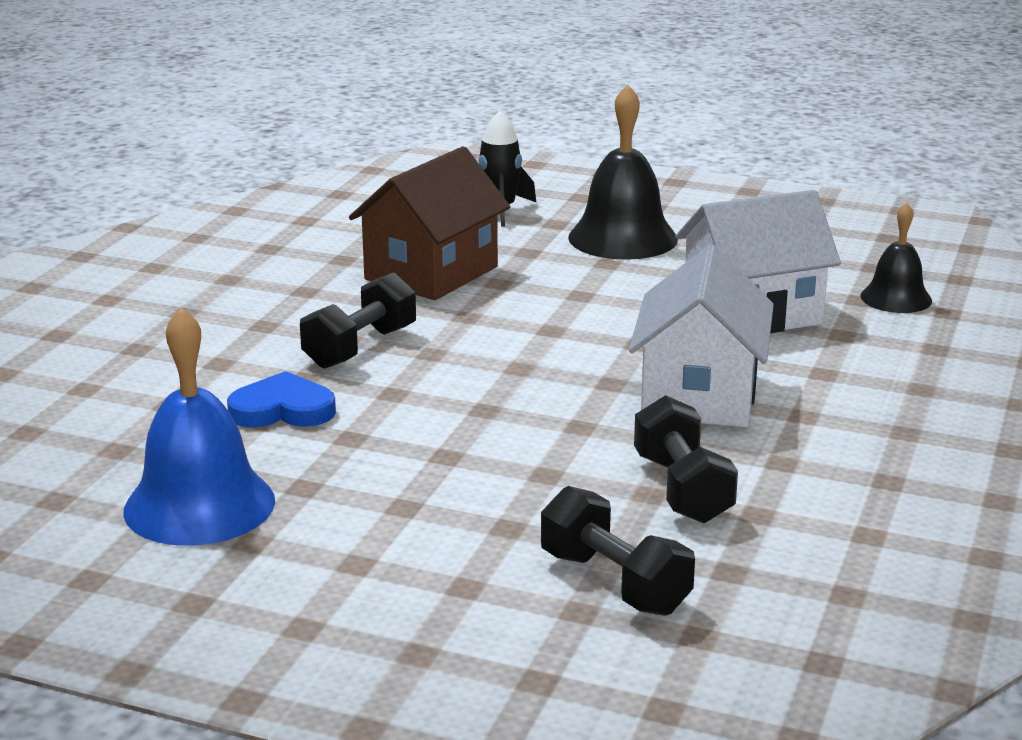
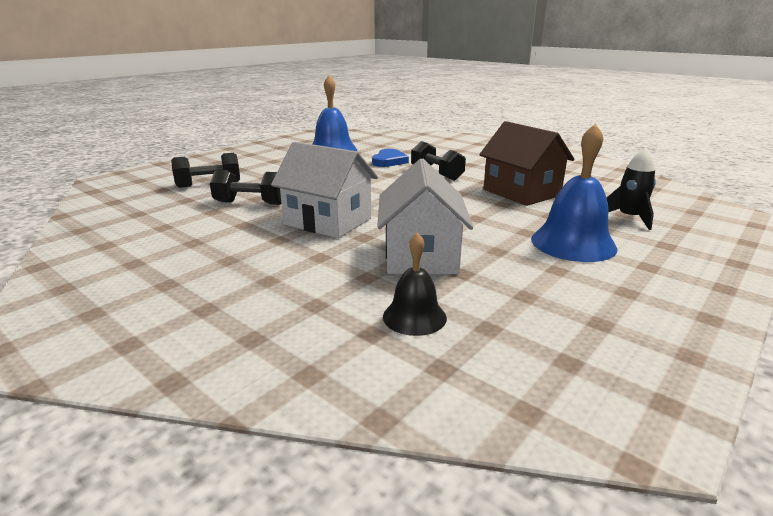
camera: 110 degrees right, 0 degrees up
(622, 238) = (573, 243): black bell -> blue bell

